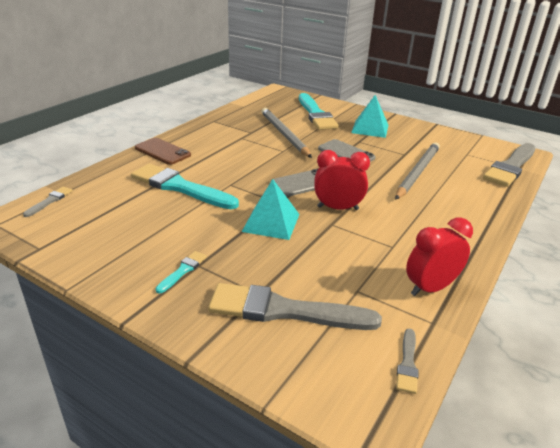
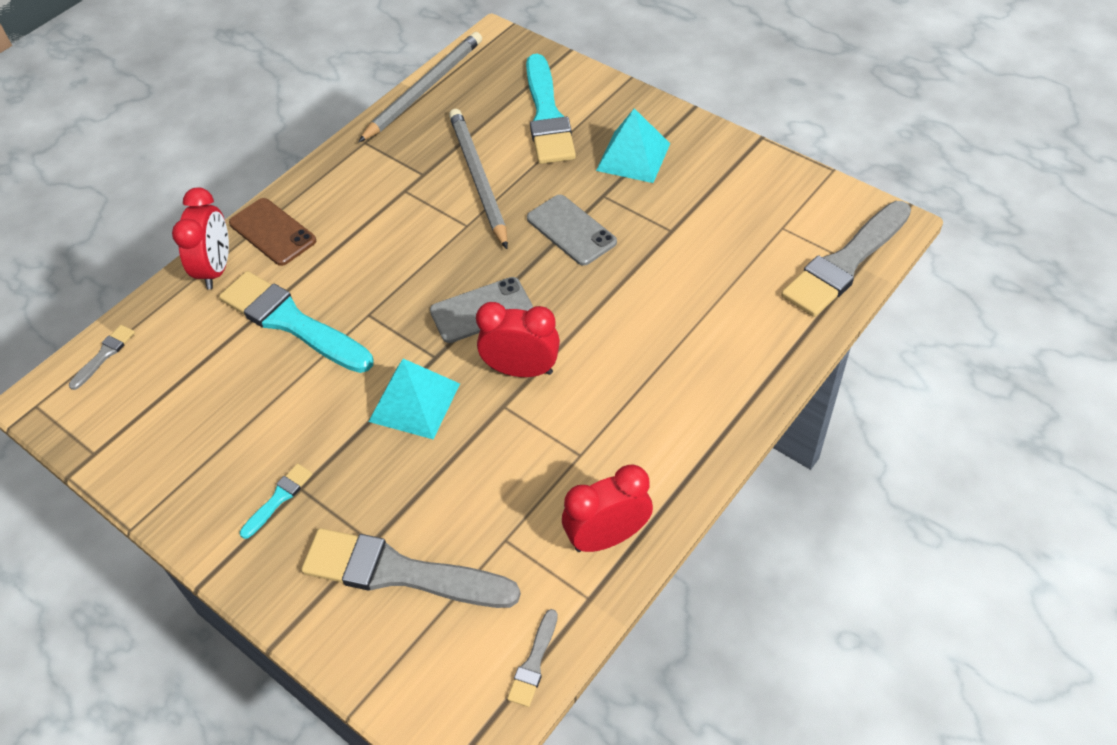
camera: 10 degrees right, 20 degrees up
(127, 165) = (216, 269): none -> red clock
(417, 172) = (676, 280): grey pencil -> grey pencil (424, 89)

